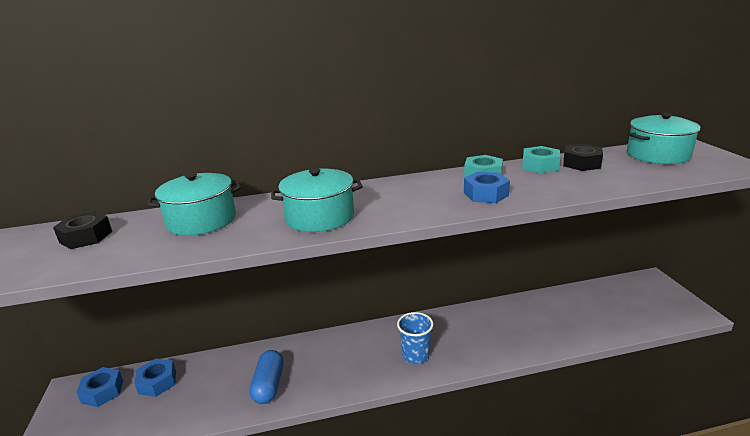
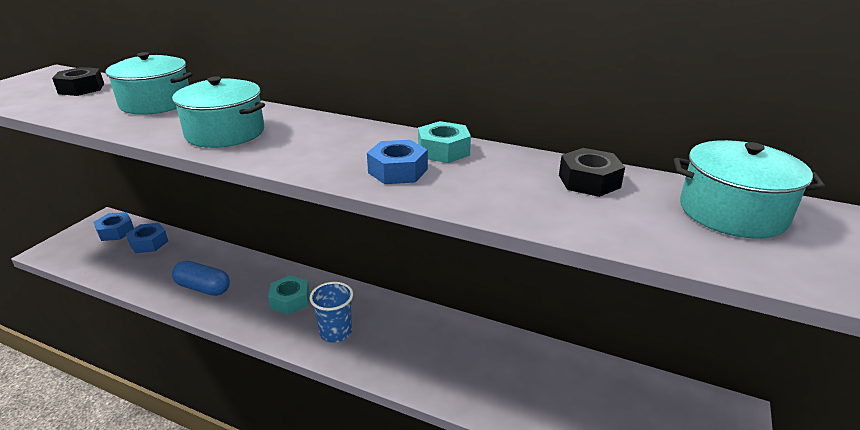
camera: 35 degrees right, 5 degrees up
(269, 385) = (203, 288): blue capsule -> blue capsule turned 75 degrees clockwise
(540, 166) = (531, 164): turquoise nut -> turquoise nut (290, 300)

